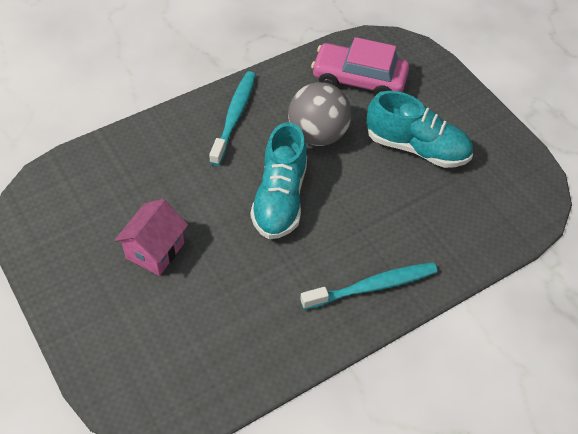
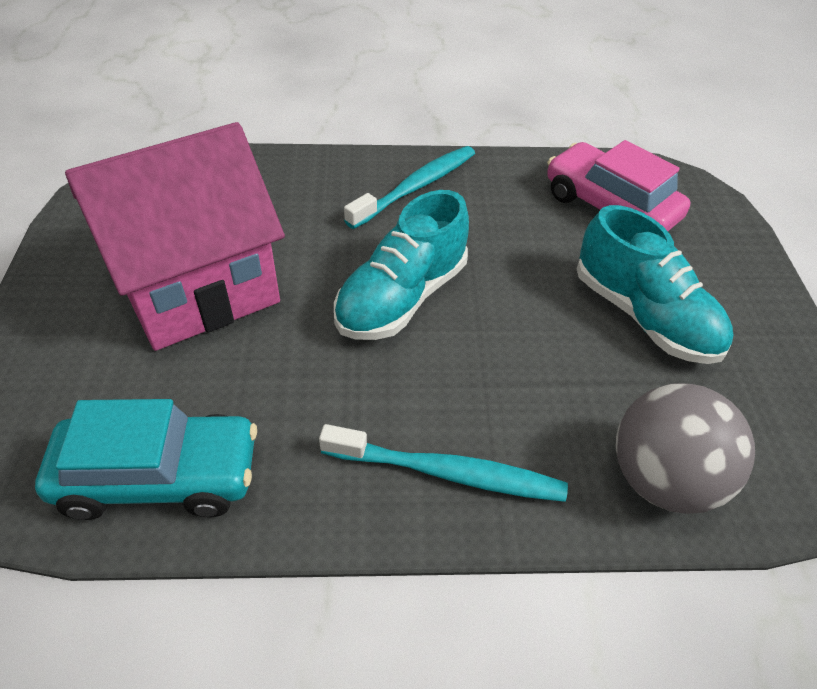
camera: 30 degrees right, 5 degrees down
(155, 251) = (198, 289): pink house -> pink house, size x1.97
(228, 365) = (159, 476): none -> turquoise car
(317, 134) = (508, 245): grey ball -> grey ball (662, 478)

